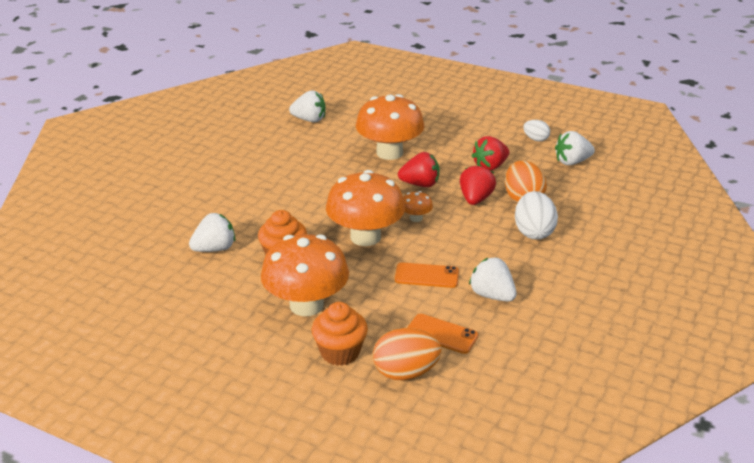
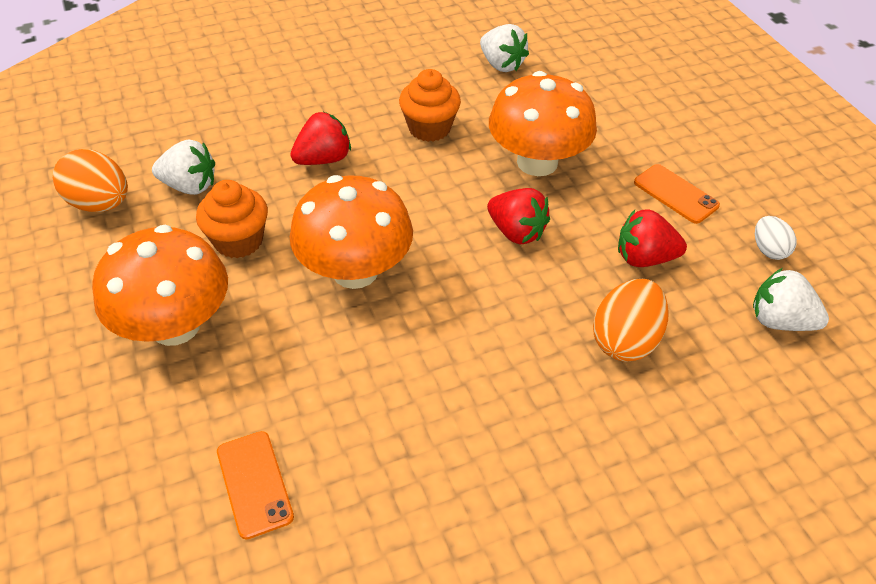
camera: 40 degrees right, 15 degrees up
(340, 352) = (121, 420): orange cupcake -> orange cupcake (429, 128)
(405, 372) = (145, 509): orange egg -> orange egg (100, 204)
(416, 218) = (447, 281): orange mushroom -> none
(426, 276) = (350, 379): orange phone -> orange phone (675, 194)
(475, 199) = (559, 299): red strawberry -> red strawberry (323, 159)
(492, 295) = (388, 470): white strawberry -> none
(533, 232) = (572, 405): white egg -> none

